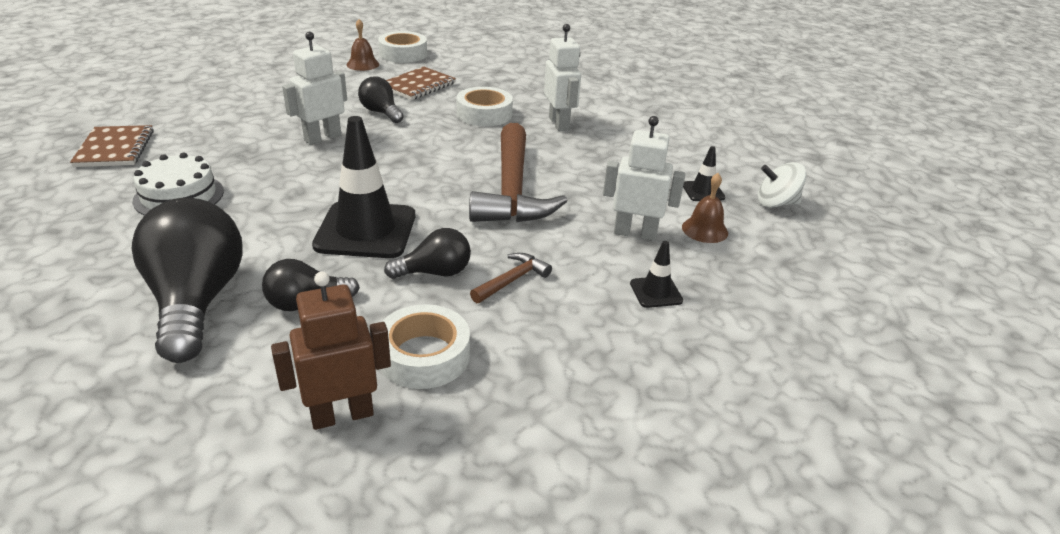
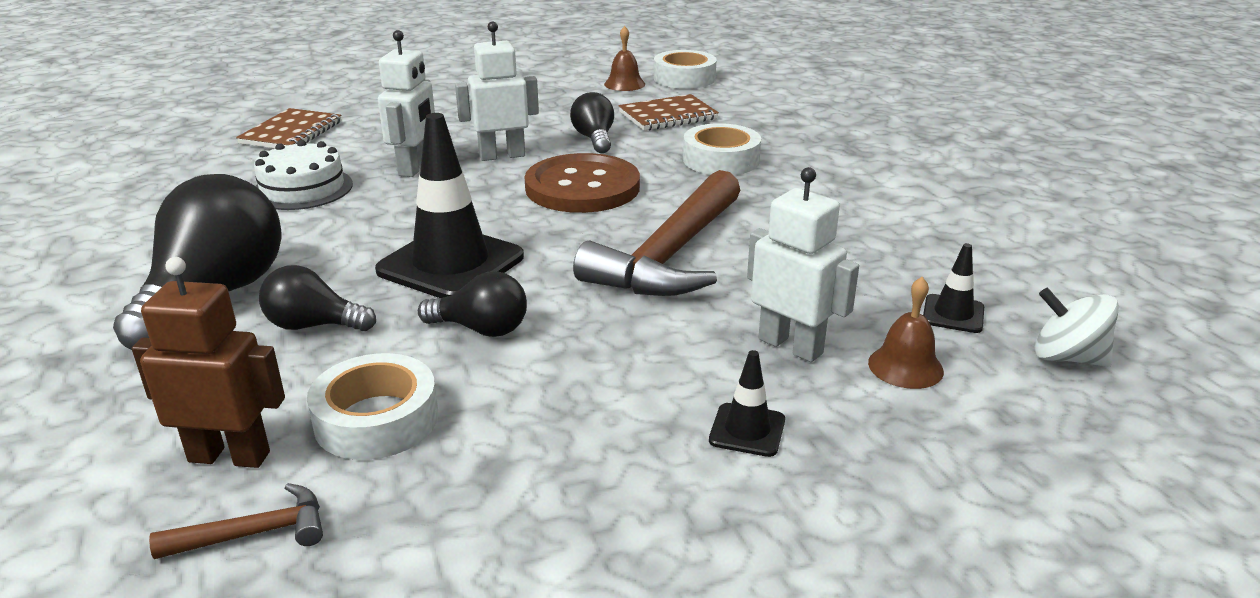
camera: 30 degrees right, 5 degrees down
(407, 152) = (582, 187): none -> brown button
(512, 280) = (565, 362): brown hammer -> brown hammer (255, 533)
(559, 123) = (813, 187): white robot -> white robot (415, 168)

